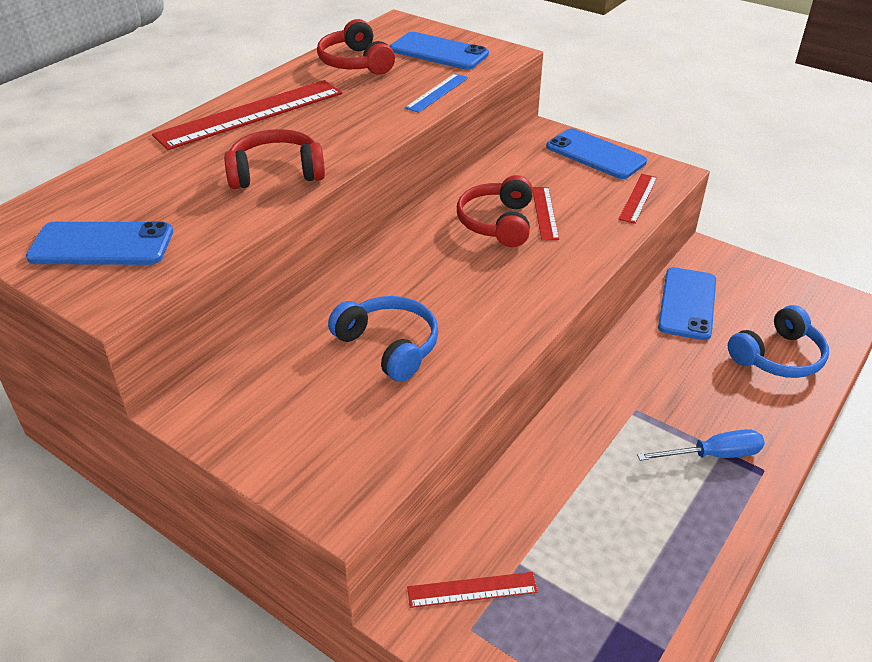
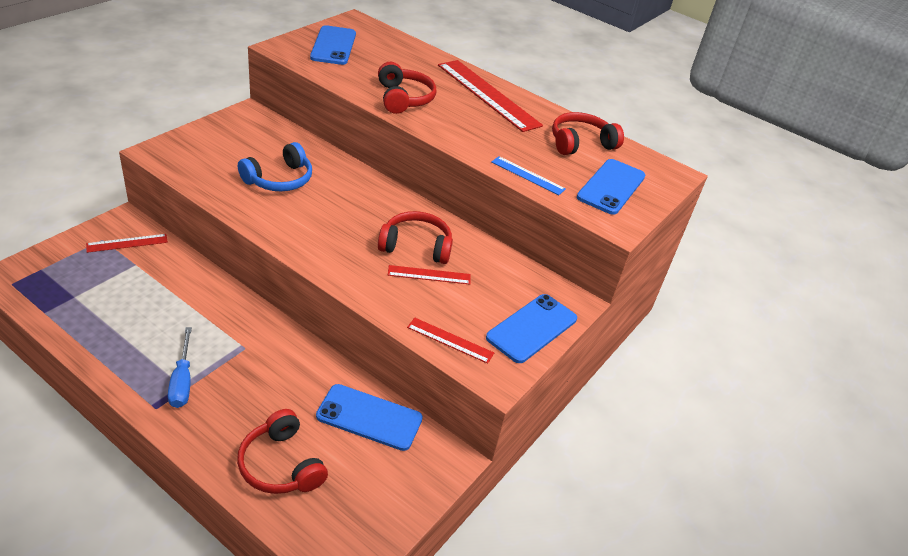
camera: 85 degrees right, 0 degrees up
(472, 589) = (127, 243): red ruler -> red ruler turned 75 degrees clockwise
(778, 357) = (281, 465): blue headphones -> red headphones

